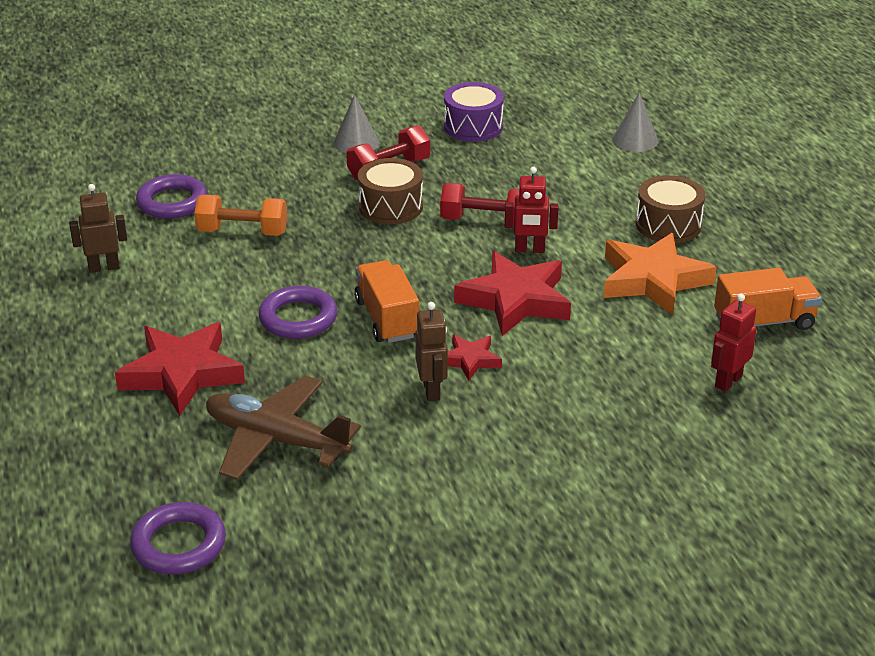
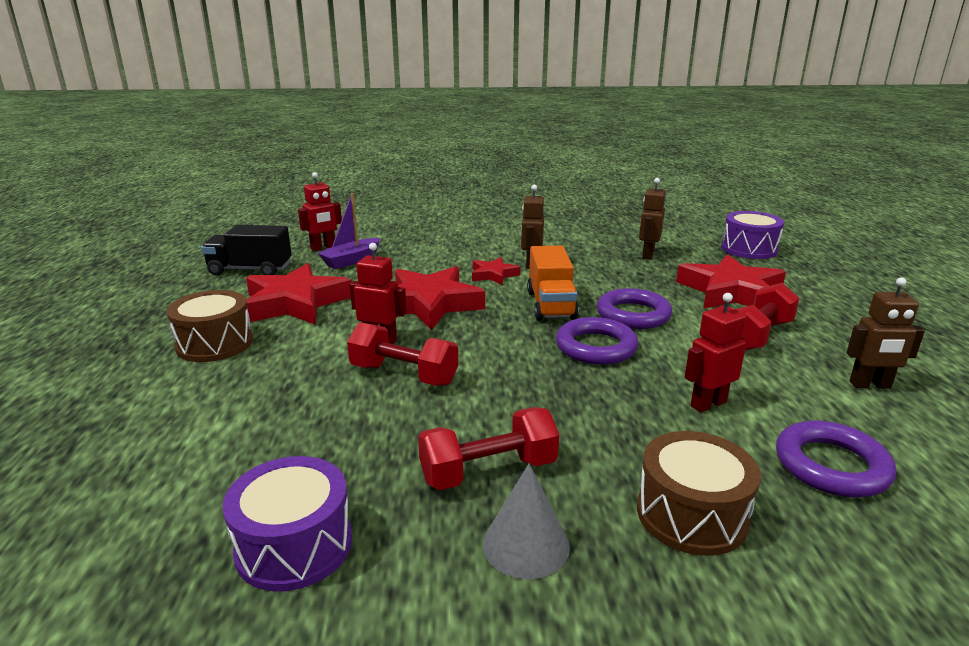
camera: 165 degrees left, 10 degrees down
(122, 483) = (749, 249): none -> purple drum
(177, 308) = (757, 336): none -> red dumbbell
(179, 544) = (701, 228): purple ring -> purple ring (596, 347)
(242, 232) = (708, 404): orange dumbbell -> red robot
(276, 440) = (647, 255): brown plane -> brown robot
(390, 207) = (508, 410): brown drum -> brown drum (691, 514)
(635, 140) = (80, 463): grey cone -> none
(653, 280) = (295, 303): orange star -> red star
(664, 359) = (351, 260): none -> purple boat
(764, 322) = (250, 270): orange truck -> black truck

